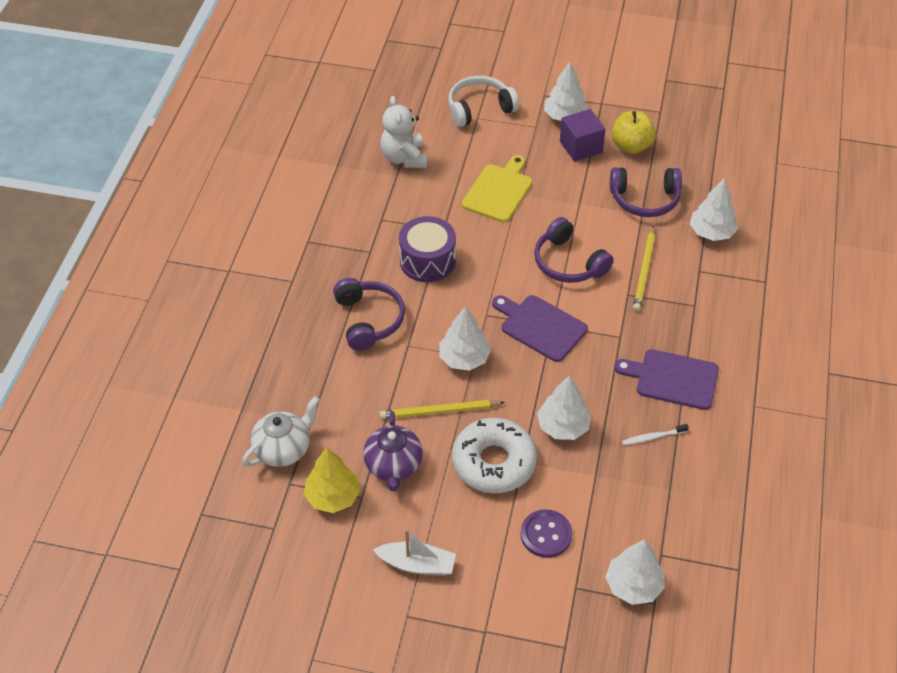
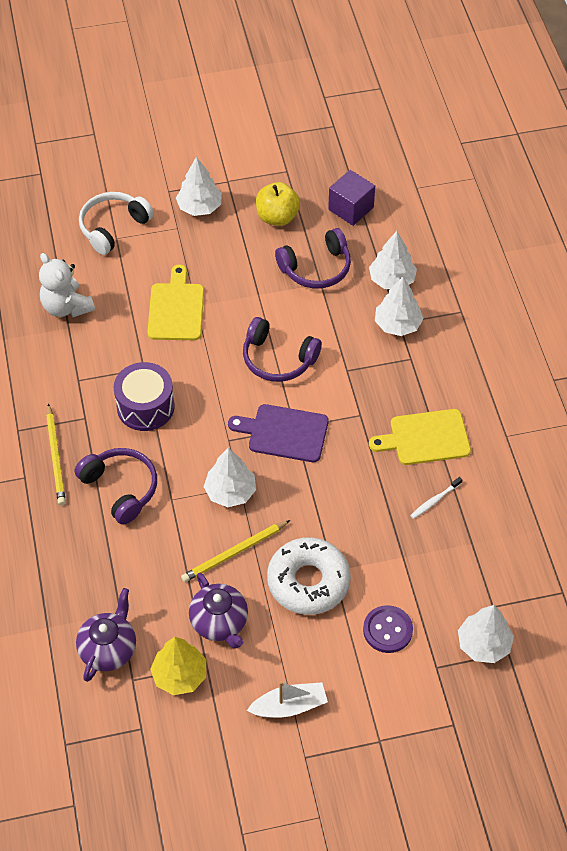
camera: 25 degrees left, 5 degrees up
(283, 449) = (108, 649): white teapot -> purple teapot
(563, 426) = (352, 522): white tree -> white tree (397, 324)
(581, 147) = (231, 234): purple cube -> purple cube (351, 208)
(644, 271) = (350, 341): yellow pencil -> yellow pencil (56, 457)
(672, 379) = (425, 438): purple cutting board -> yellow cutting board

